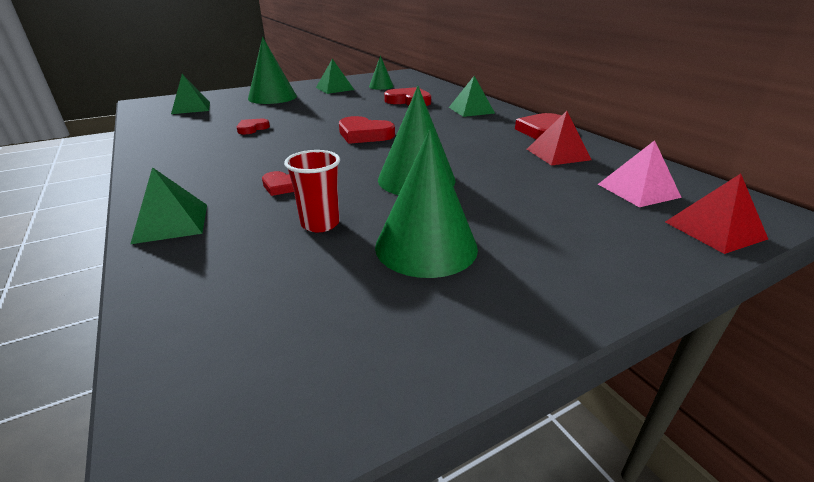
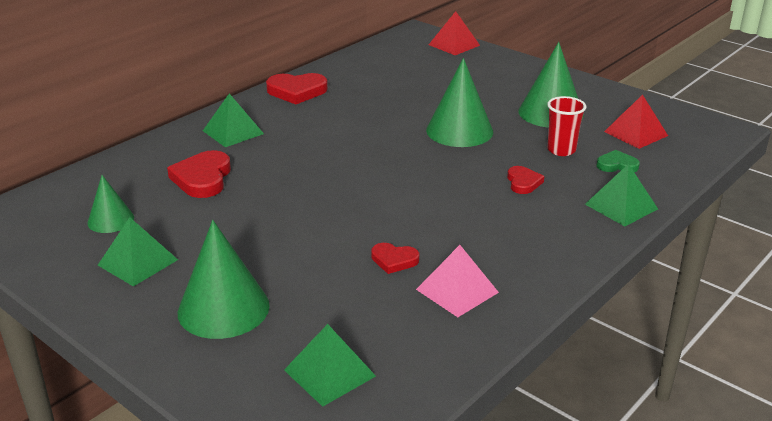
camera: 110 degrees left, 0 degrees up
(244, 251) = (617, 165): none -> green heart
(364, 134) = (365, 177): red heart -> none
(558, 154) = (358, 84): red pyramid -> red pyramid (635, 133)
(638, 190) = (413, 59): pink pyramid -> pink pyramid (457, 291)

